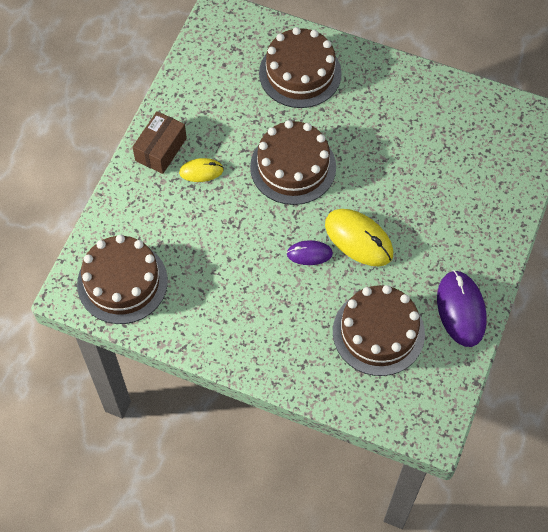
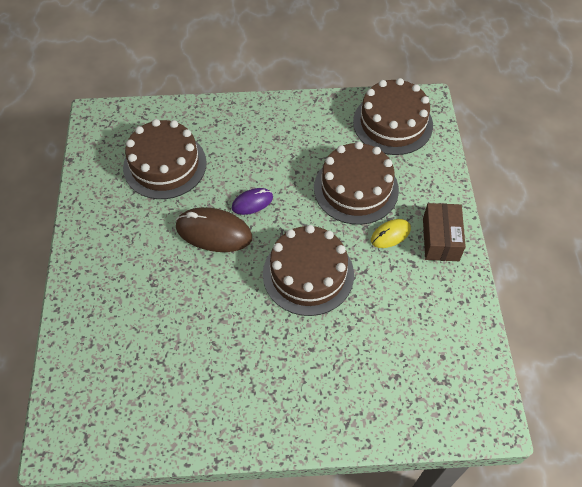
camera: 155 degrees right, 5 degrees down
(300, 73) = (357, 382): brown cake -> brown cake (356, 189)
(358, 239) = (214, 232): yellow mouse -> brown mouse
(461, 309) = (98, 208): purple mouse -> none

